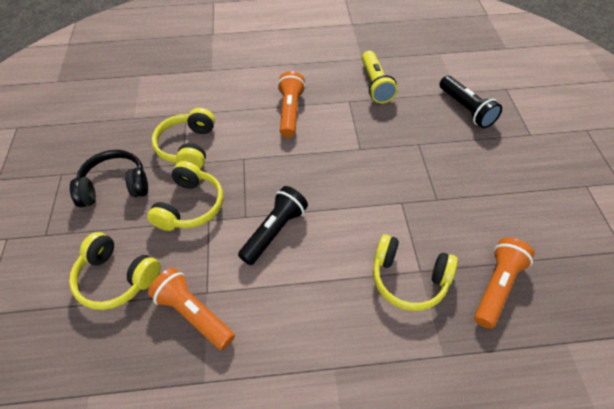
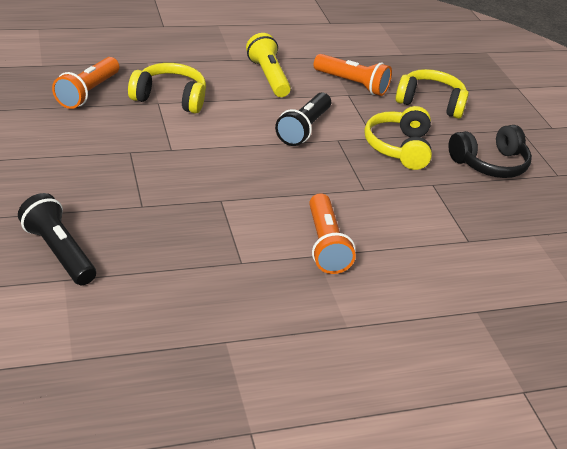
camera: 165 degrees right, 15 degrees down
(187, 147) = (438, 201): yellow headphones -> none
(375, 85) = (200, 290): yellow flashlight -> yellow flashlight (268, 77)

